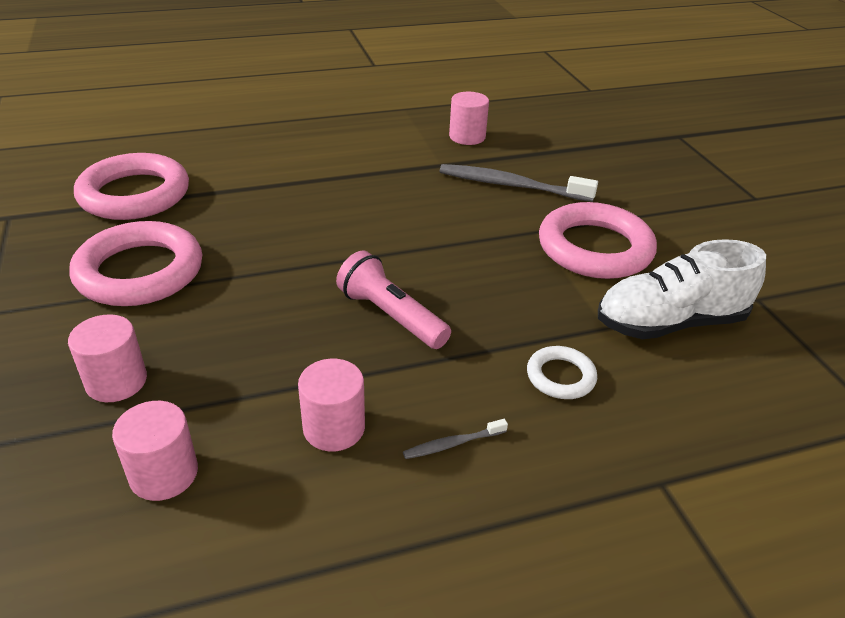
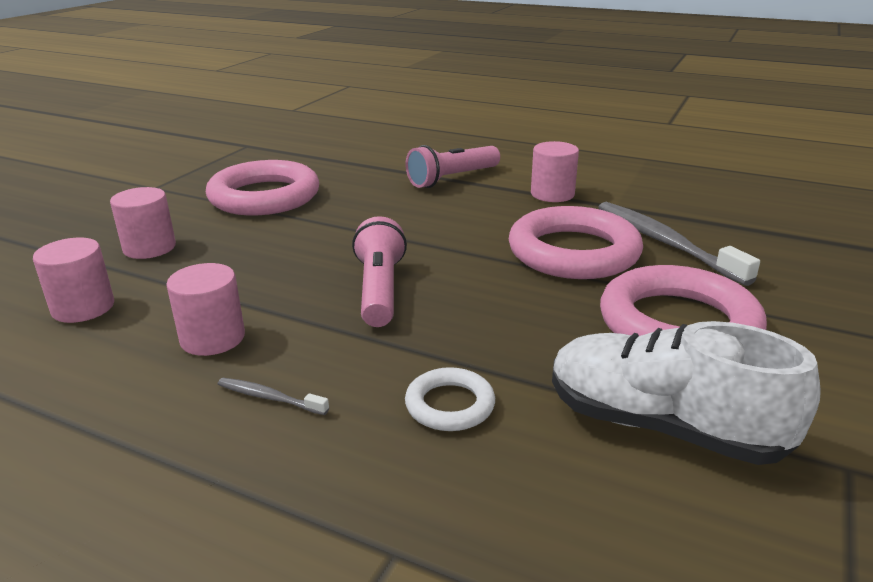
camera: 45 degrees right, 10 degrees down
(134, 194) = (336, 155): pink ring -> pink ring (573, 252)
(287, 183) = (452, 179): none -> pink flashlight
(467, 137) = (679, 194): pink cylinder -> pink cylinder (552, 194)

